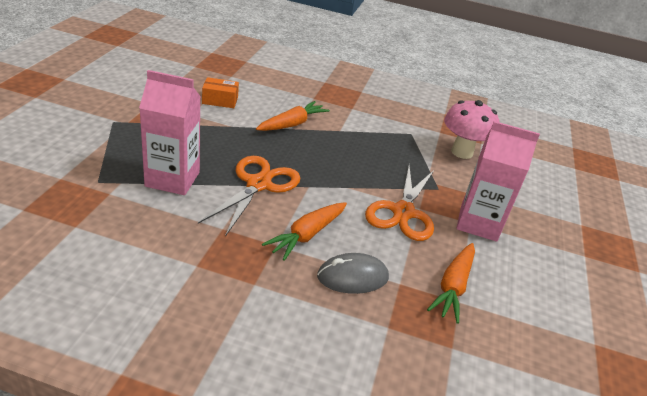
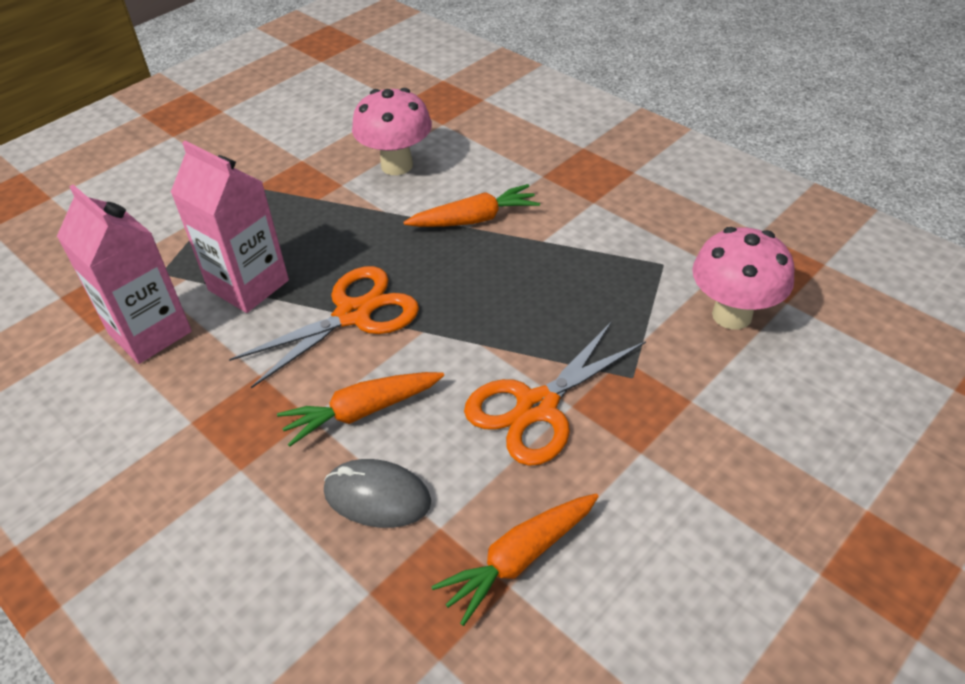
camera: 35 degrees right, 10 degrees up
(220, 100) = (397, 165): orange box -> pink mushroom
(478, 223) = (654, 458): pink carton -> pink carton (150, 332)

